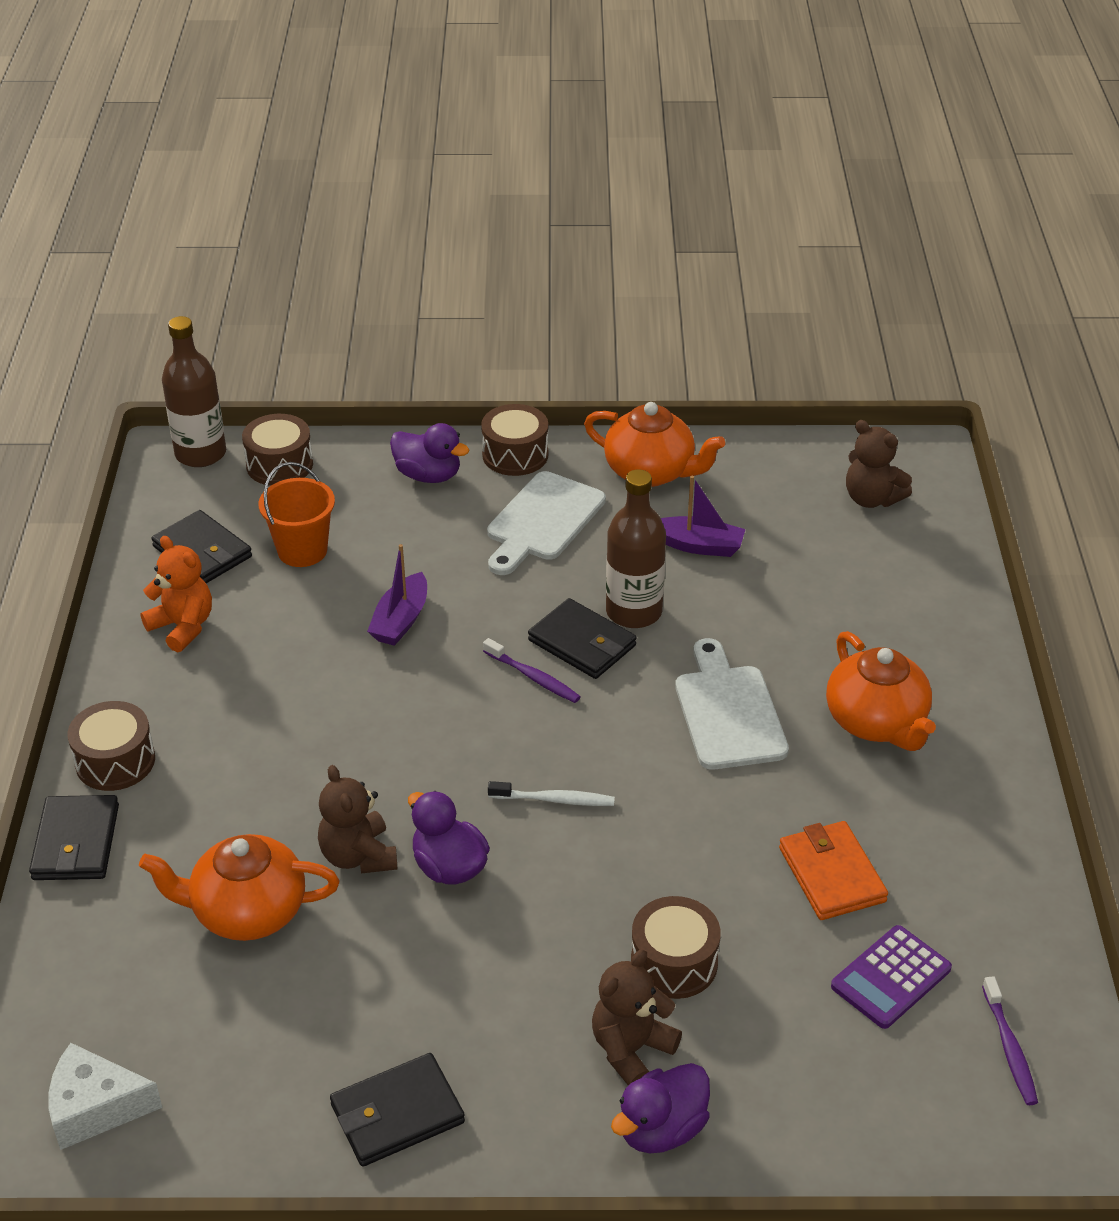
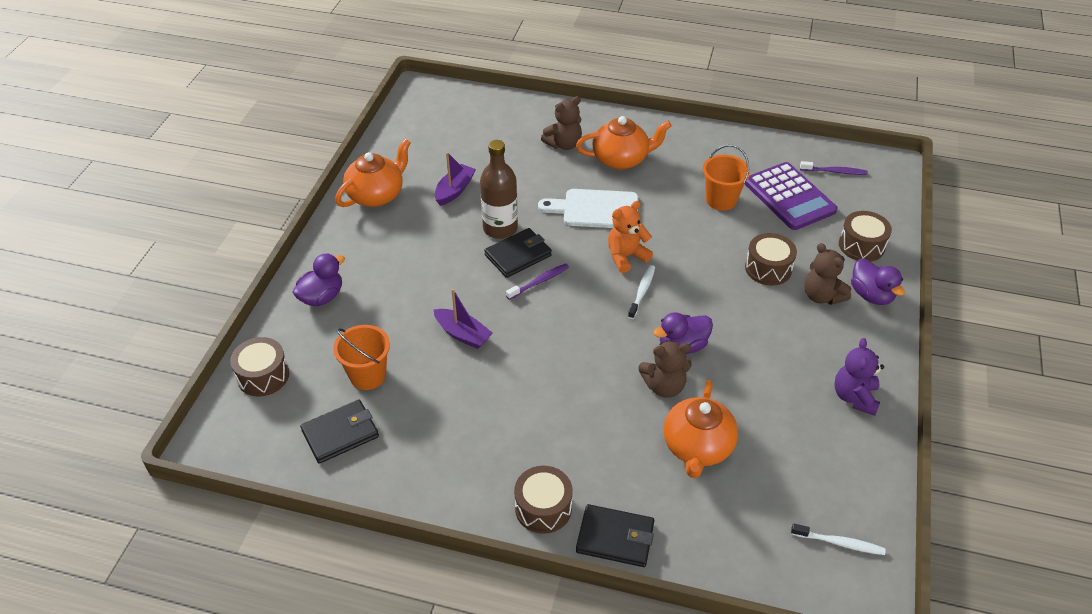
camera: 75 degrees left, 5 degrees up
(95, 1107) = (839, 543): white cheese -> white toothbrush
(183, 627) = (418, 454): orange teddy bear -> orange teddy bear (626, 256)
(200, 454) = (221, 422): brown bottle -> none
(397, 1114) = (854, 397): black wallet -> purple teddy bear
(515, 455) = (324, 251): brown drum -> brown drum (861, 245)
(543, 521) = (398, 251): white cutting board -> none
(831, 874) = (721, 200): orange wallet -> orange bucket
(871, 498) = (447, 117): brown teddy bear -> brown teddy bear (564, 144)
(891, 978) = (789, 197): purple calculator -> purple calculator, size x1.56

